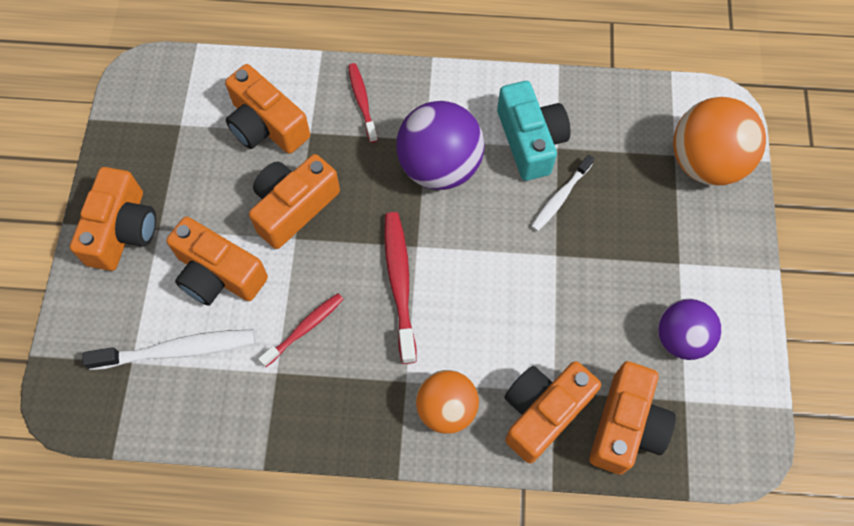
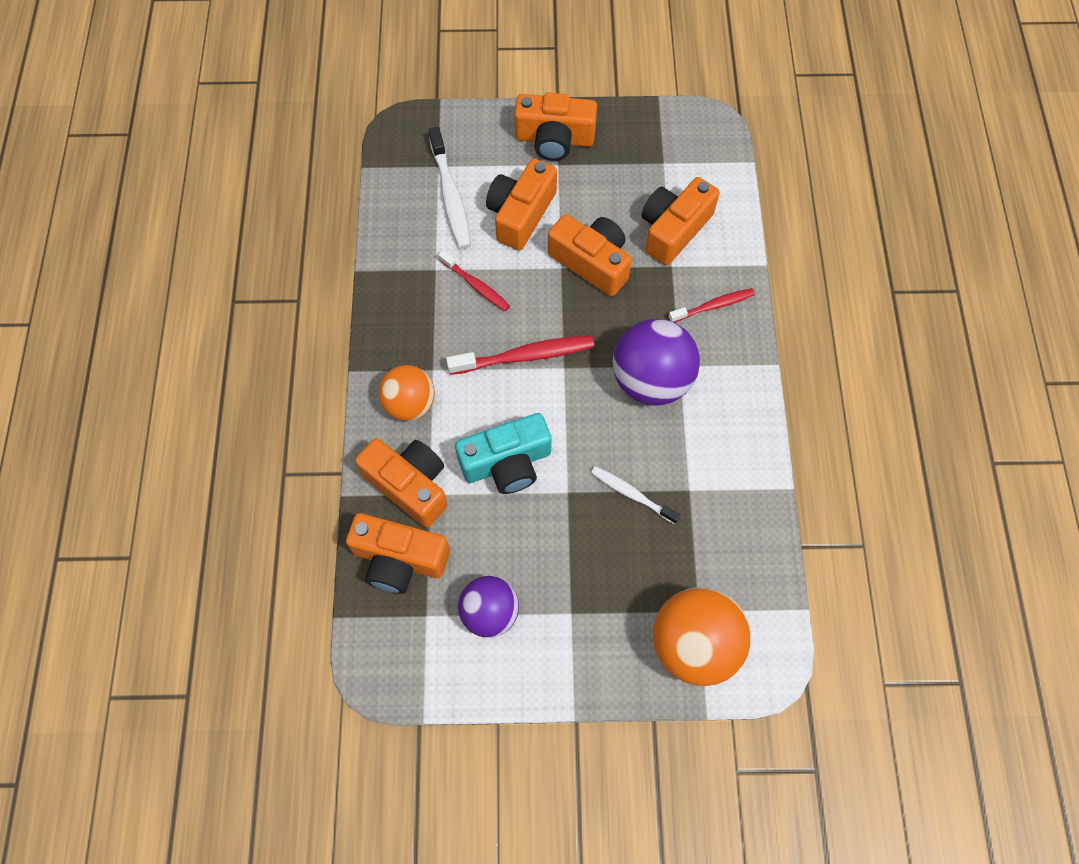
camera: 85 degrees right, 0 degrees up
(530, 140) = (693, 463): turquoise camera -> turquoise camera (507, 463)

